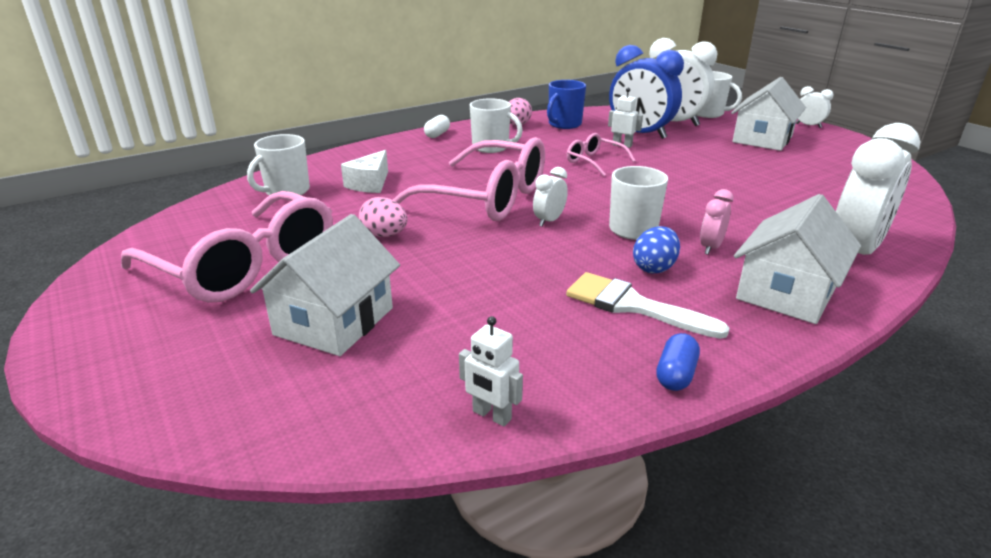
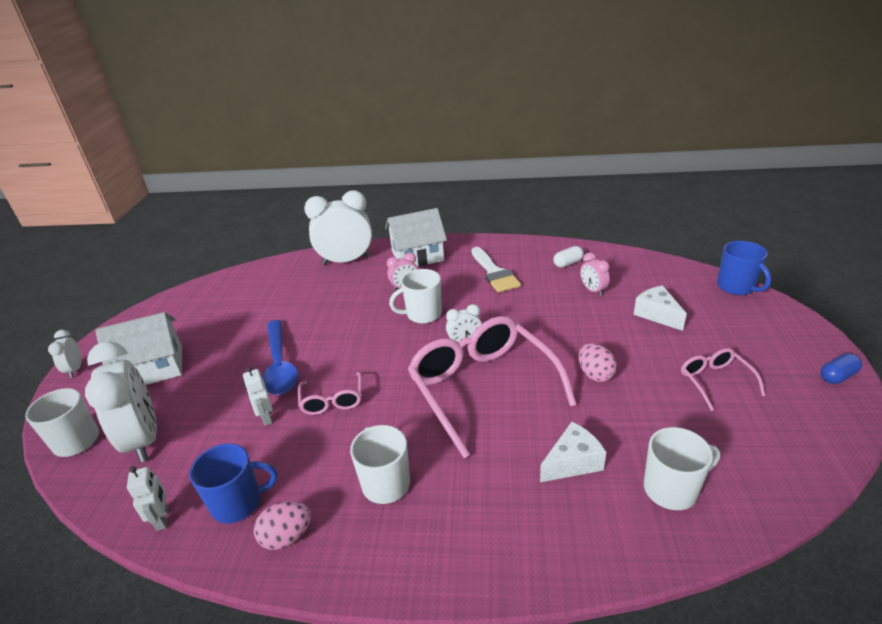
camera: 140 degrees left, 5 degrees up
(187, 426) = (736, 287): none -> blue mug
(246, 266) = (715, 381): pink glasses -> pink glasses, size x0.47
(334, 321) = (657, 314): white house -> white cheese
(437, 134) = (410, 566): white capsule -> white capsule (568, 263)
(454, 328) = (593, 290): none -> pink clock
(491, 415) = (602, 254): white robot -> white robot (162, 518)
(640, 134) = (214, 431): blue clock -> none
(654, 268) = (454, 286): blue egg -> none
(676, 375) = (516, 245): blue capsule -> blue capsule (837, 376)
(677, 164) = (280, 365): none -> blue spoon

